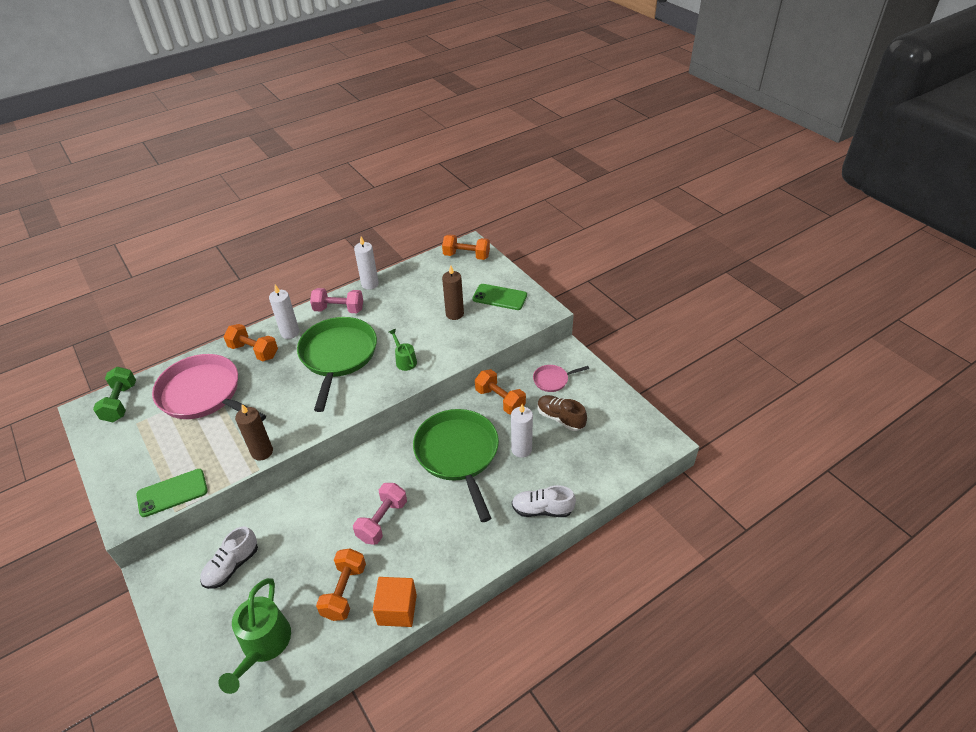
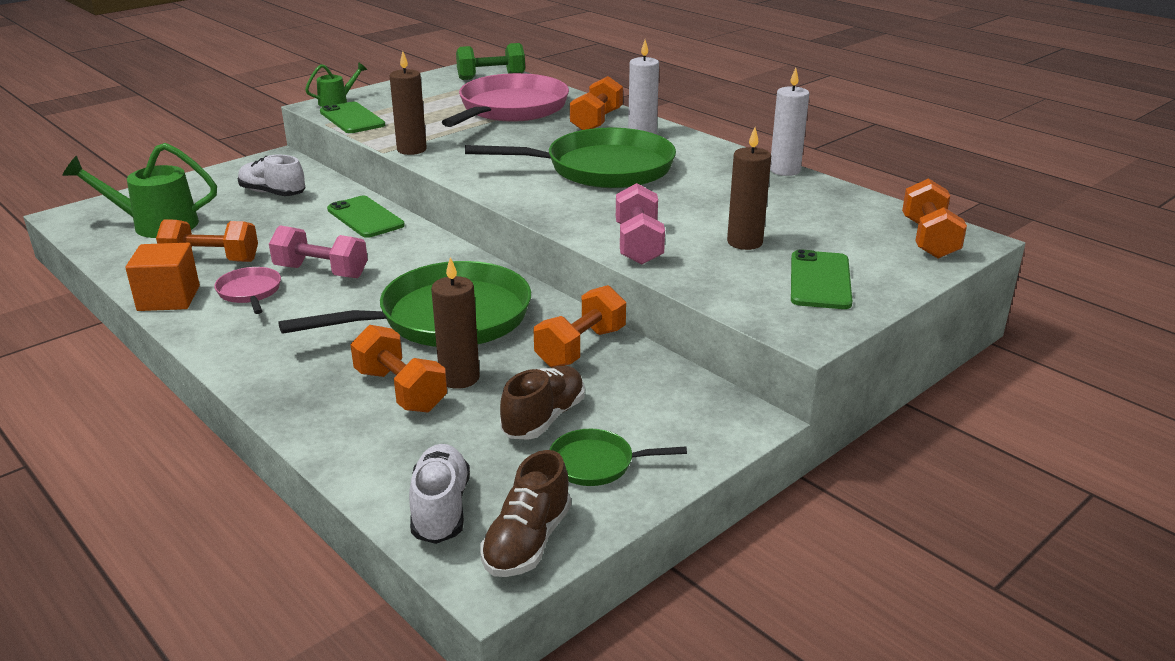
camera: 80 degrees right, 15 degrees down
(304, 500) = (365, 217): none -> green phone
(339, 309) = (709, 157): pink dumbbell -> pink dumbbell (638, 244)
(404, 360) = (607, 213): green watering can -> green watering can (337, 101)
(521, 449) = (459, 378): white candle -> brown candle
(530, 474) = (400, 390): none -> orange dumbbell
(542, 509) = (317, 408): white shoe -> white shoe (440, 509)
(552, 380) = (651, 404): pink pan -> pink pan (250, 292)
(595, 403) = (596, 463): none -> green pan
(646, 429) = (527, 542): none -> brown shoe

